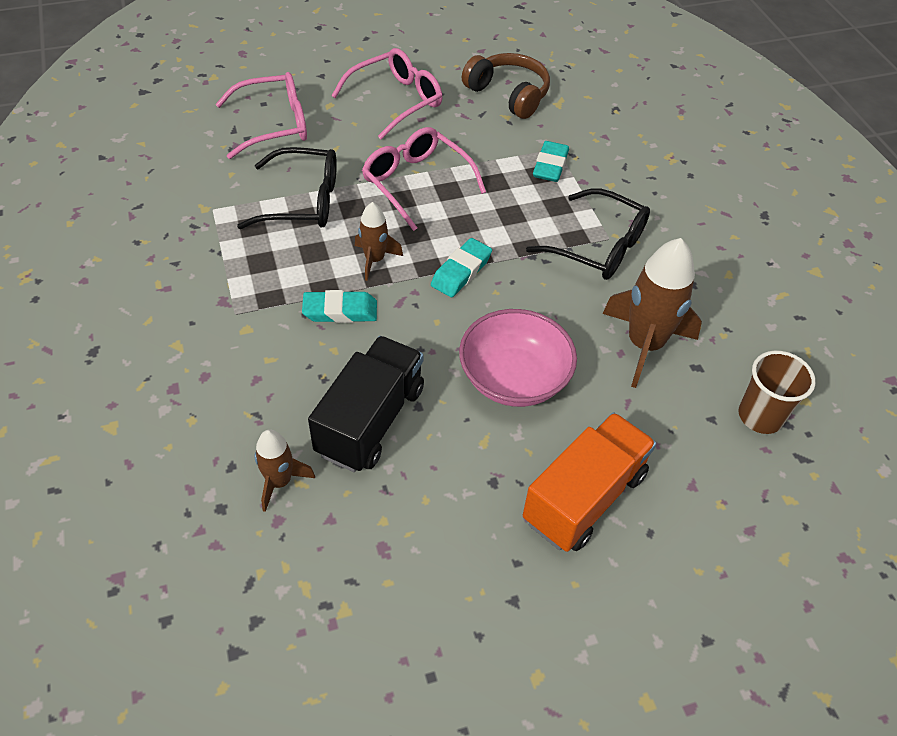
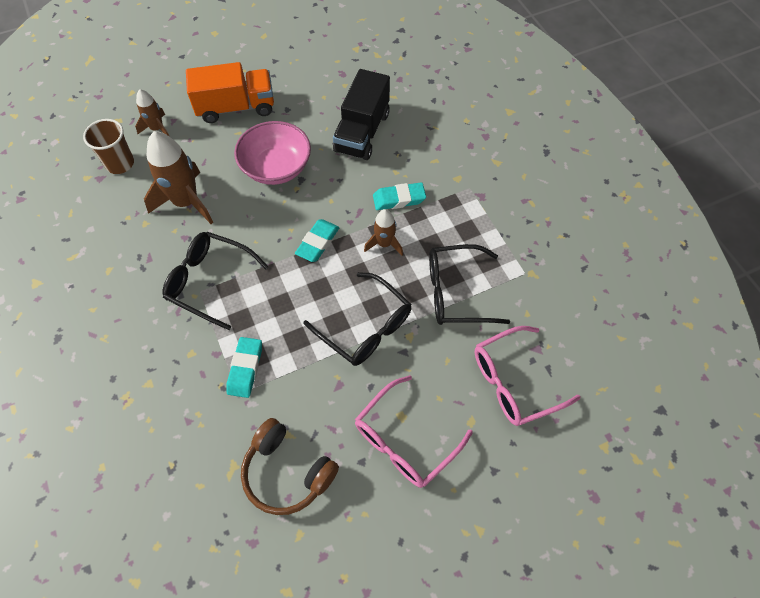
camera: 175 degrees right, 10 degrees up
(279, 482) = (404, 96): brown rocket -> brown rocket (157, 129)
(416, 183) = (365, 327): pink glasses -> black glasses
(584, 497) = (236, 107): orange truck -> orange truck turned 135 degrees counterclockwise

